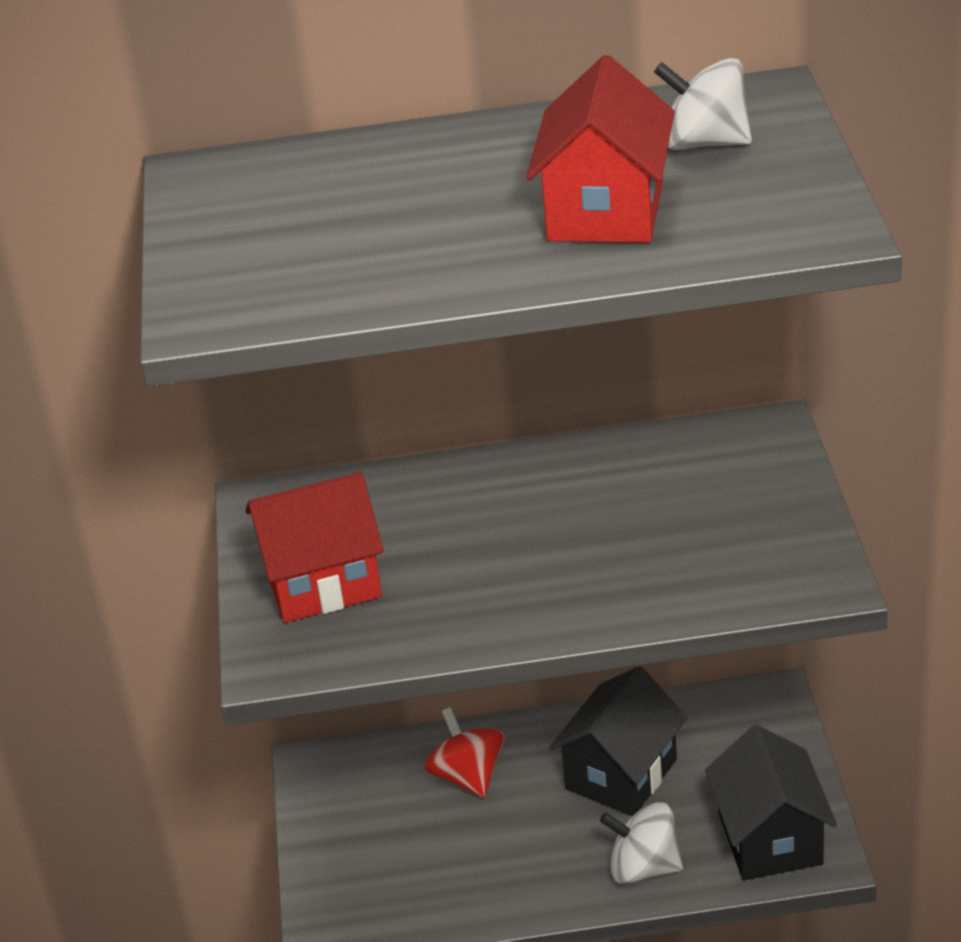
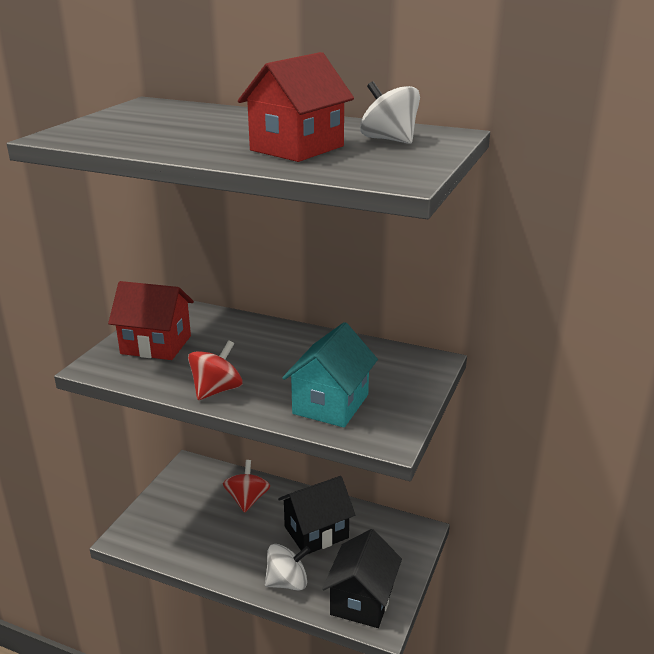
camera: 25 degrees right, 10 degrees down
(509, 616) = (216, 390): none -> red spinning top
(643, 867) = (287, 582): white spinning top -> white spinning top turned 120 degrees clockwise
(695, 564) = (330, 404): none -> turquoise house

